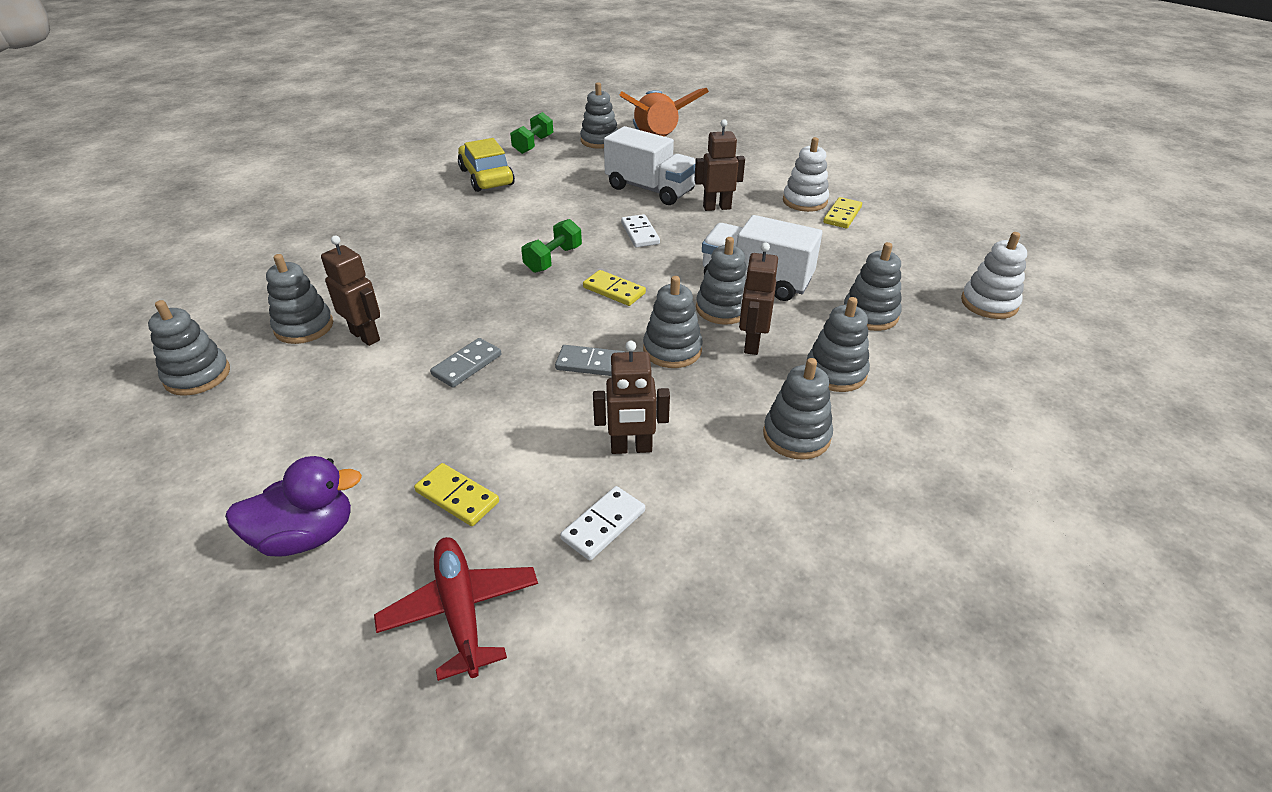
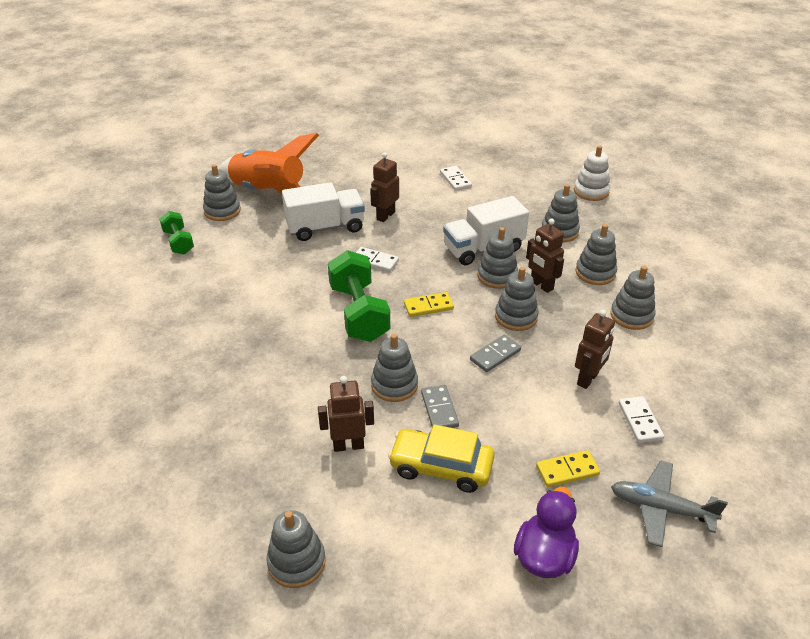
camera: 50 degrees left, 0 degrees up
(304, 327) = (296, 475): grey stacking toy -> grey stacking toy (394, 385)
(460, 610) = (660, 508): red plane -> grey plane
(486, 177) = (196, 288): yellow car -> yellow car (441, 467)
(553, 259) = (359, 313): green dumbbell -> green dumbbell, size x1.75
(804, 201) = (423, 182): white stacking toy -> none
(842, 215) = (455, 180): yellow domino -> white domino

